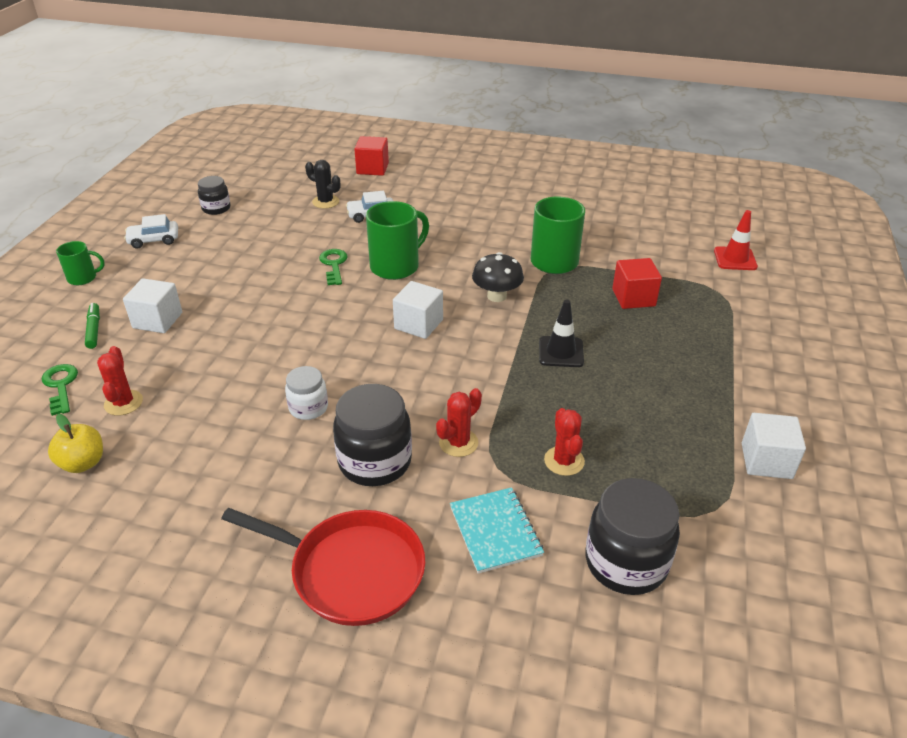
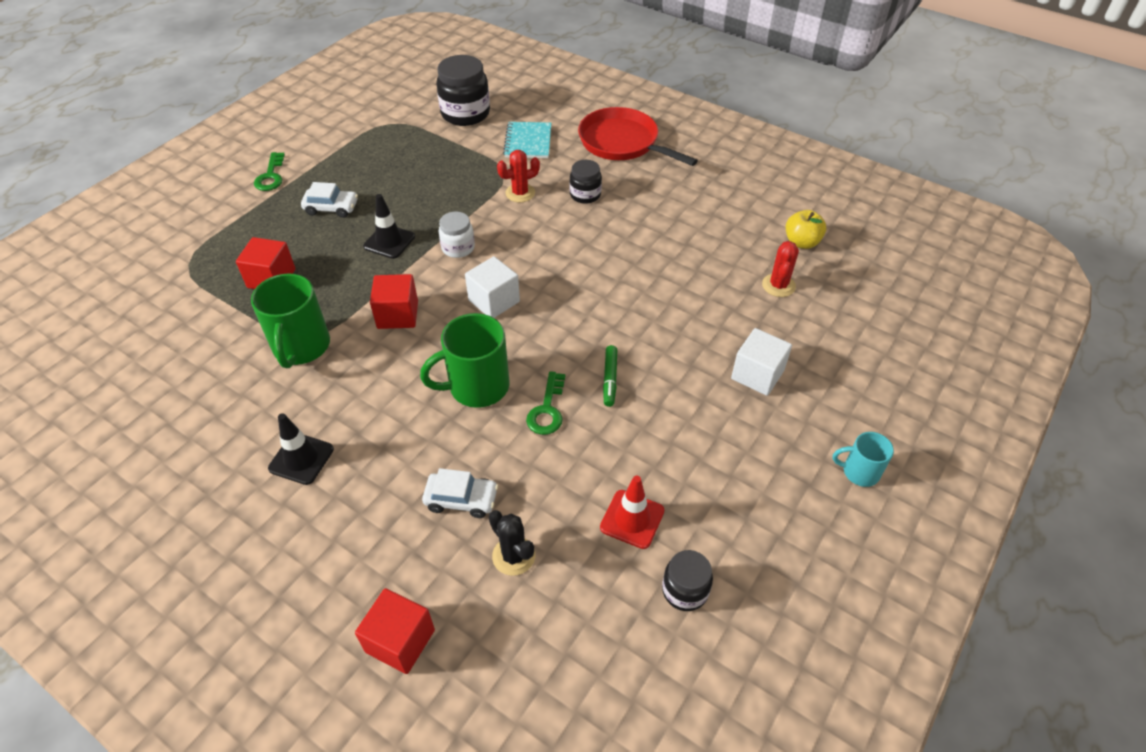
camera: 160 degrees left, 10 degrees up
(61, 386) = (840, 317): green key -> green key (271, 176)
(83, 278) = (859, 472): green mug -> turquoise mug
(94, 329) = (825, 379): green marker -> green marker (610, 379)
(154, 240) = (777, 531): white car -> white car (331, 208)
(308, 408) = (622, 244): white jar -> white jar (458, 248)
(375, 462) = (585, 195): black jar -> black jar, size x0.57
(489, 211) = (301, 459): none -> black traffic cone
(497, 296) = (397, 315): black mushroom -> red cube
(564, 461) = (456, 166): red cactus -> none
(735, 259) = (119, 298): red traffic cone -> red traffic cone (632, 519)
(766, 461) = (328, 137): white cube -> none

